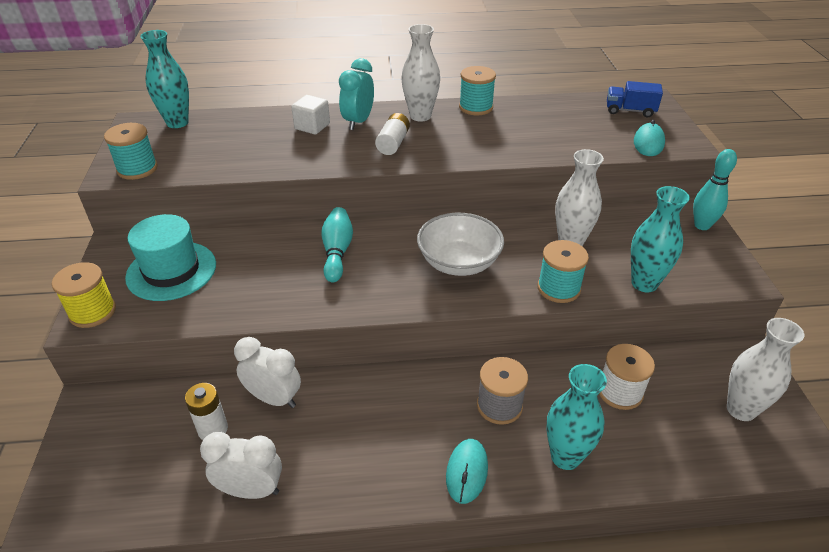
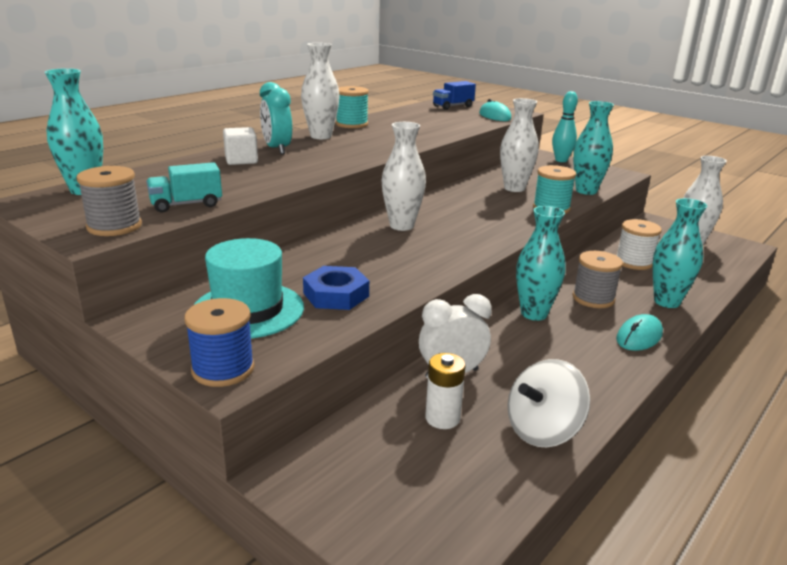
camera: 45 degrees left, 15 degrees down
(92, 312) = (223, 369): yellow spool -> blue spool
(137, 169) = (114, 226): turquoise spool -> grey spool
(202, 165) = (186, 205): none -> turquoise truck
(235, 288) = (336, 295): none -> blue nut
(251, 490) = (543, 430): white clock -> white spinning top
(337, 252) = (375, 244): turquoise bowling pin -> none
(389, 241) = (401, 226): none -> white vase
(393, 143) = (334, 152): white battery -> none
(420, 387) = (534, 314): none -> turquoise vase
(459, 262) = (471, 219): white bowl -> none
(467, 472) = (639, 337): turquoise mouse -> turquoise mouse turned 75 degrees clockwise

